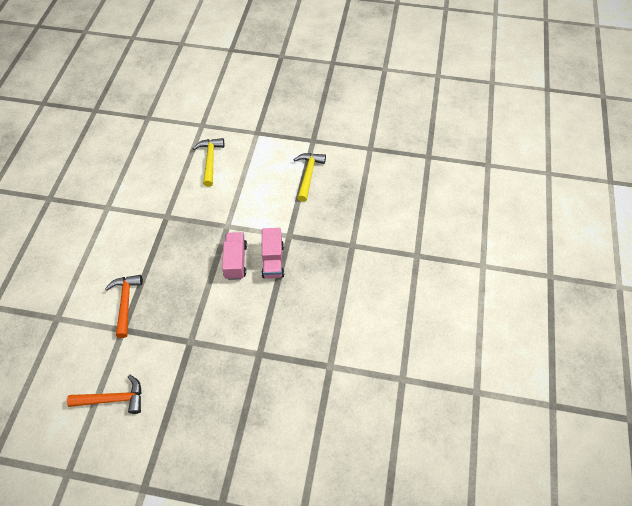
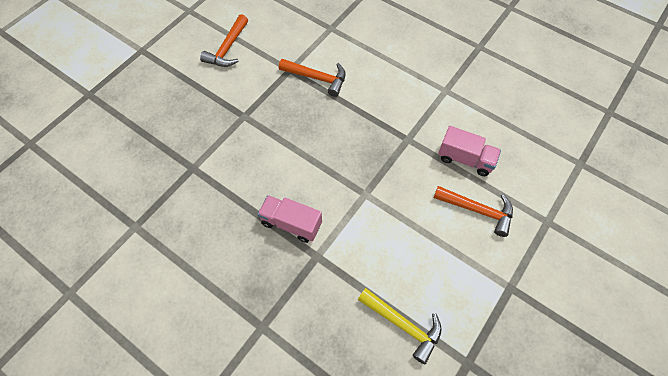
camera: 115 degrees right, 5 degrees up
(210, 160) = (478, 210): yellow hammer -> orange hammer
(235, 261) = (311, 185): pink truck -> pink truck (465, 159)

